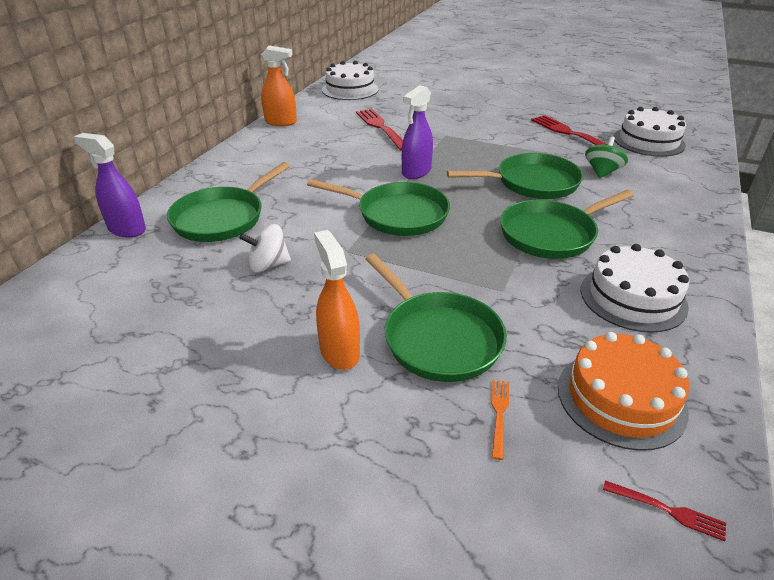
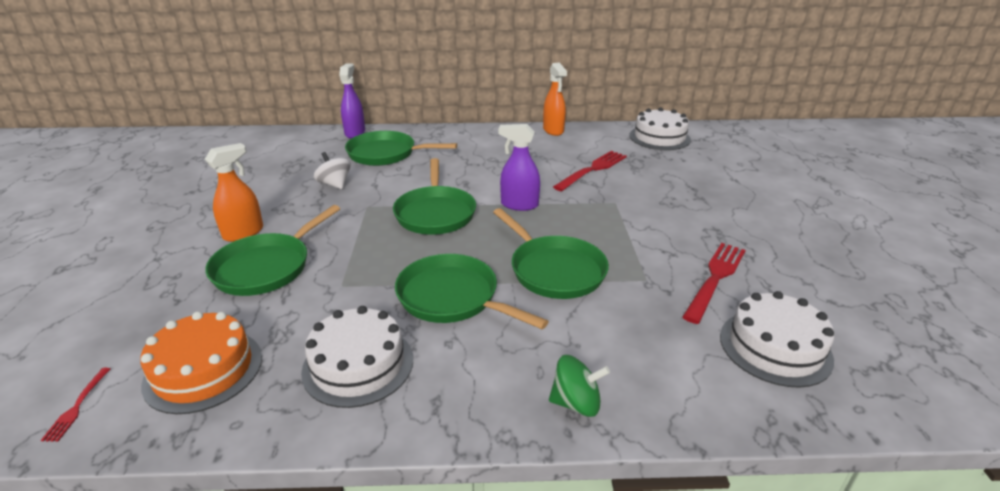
camera: 65 degrees right, 5 degrees down
(499, 414) = (182, 310): orange fork -> none
(602, 172) = (628, 315): green spinning top -> green spinning top (576, 403)

